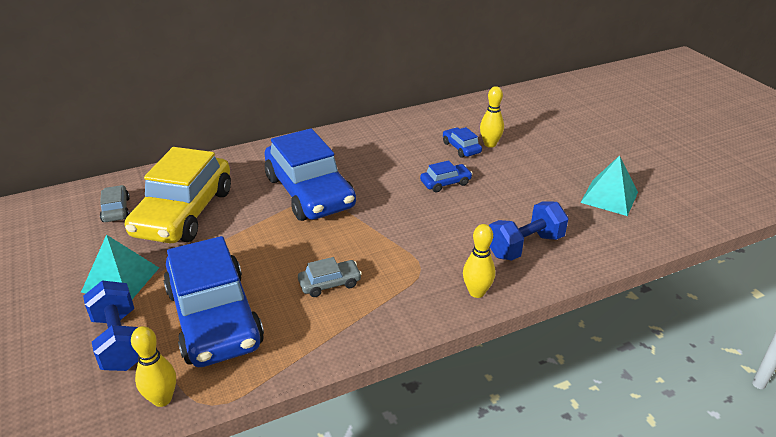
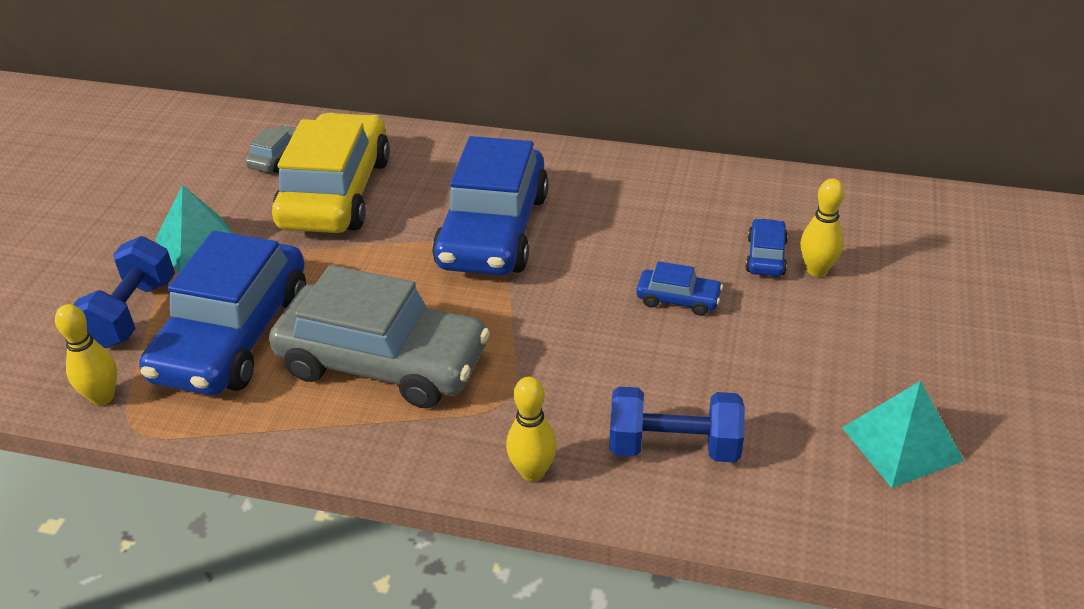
camera: 40 degrees right, 5 degrees up
(184, 212) = (335, 192): yellow car -> yellow car turned 135 degrees clockwise
(330, 283) = (383, 362): grey car -> grey car, size x2.39

